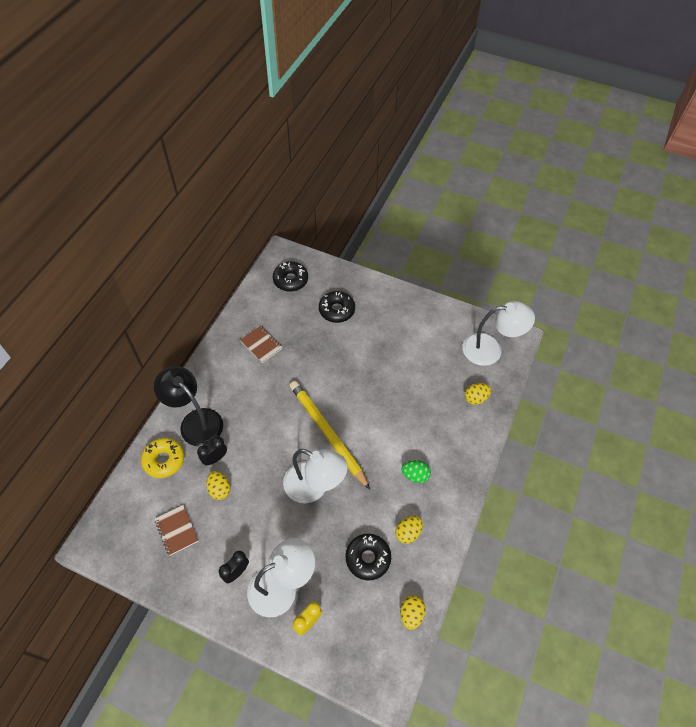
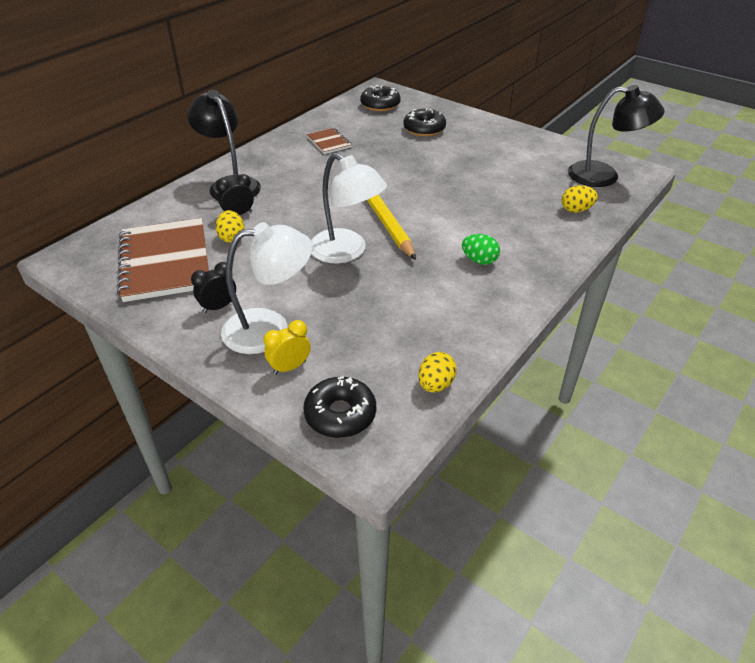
camera: 15 degrees right, 15 degrees down
(164, 460) = (180, 207): yellow donut -> none
(176, 530) = (165, 262): brown notebook -> brown notebook, size x2.11
(368, 558) = (392, 322): black donut -> black donut (340, 414)
(408, 533) = (454, 308): yellow egg -> none
(490, 349) = (604, 176): white lamp -> black lamp

